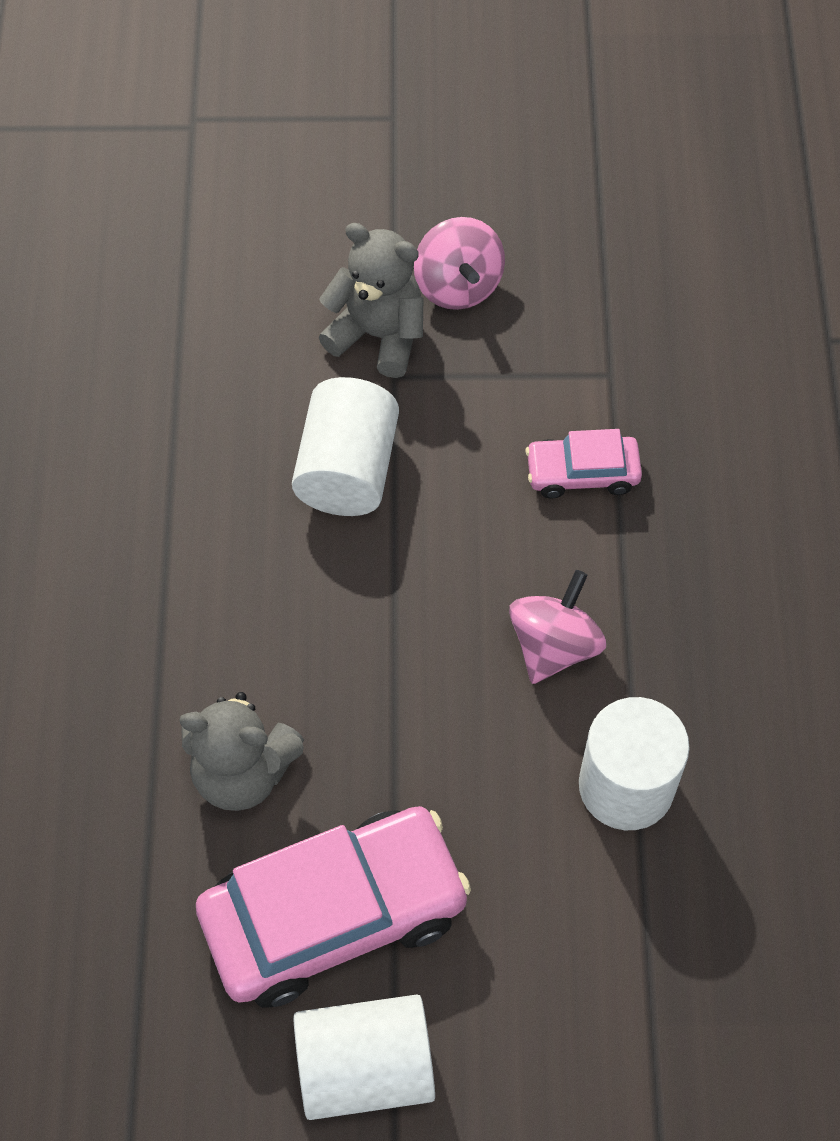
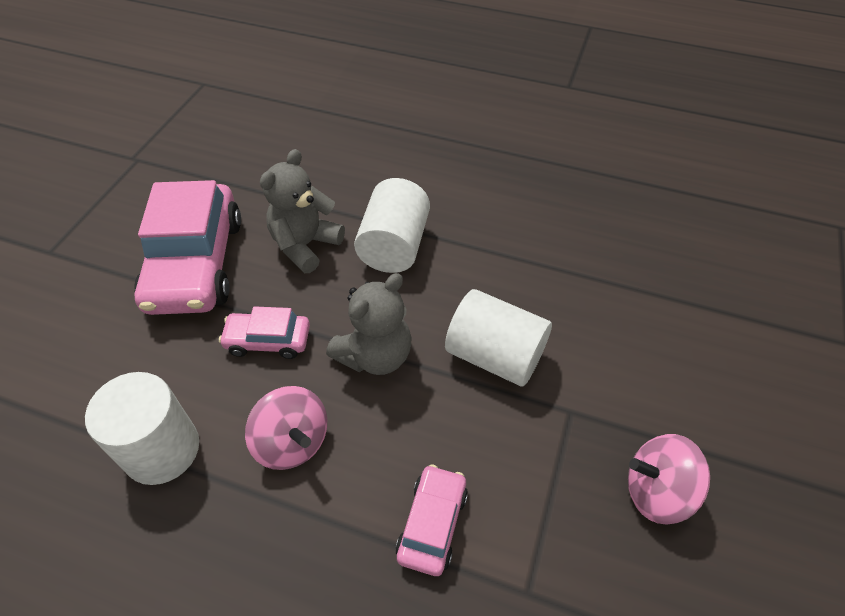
camera: 110 degrees right, 10 degrees down
(365, 1067) = (106, 254): white cylinder -> white cylinder (394, 246)
(378, 335) = (614, 412): grey teddy bear -> grey teddy bear (375, 355)
(428, 741) = (268, 340): none -> pink car

